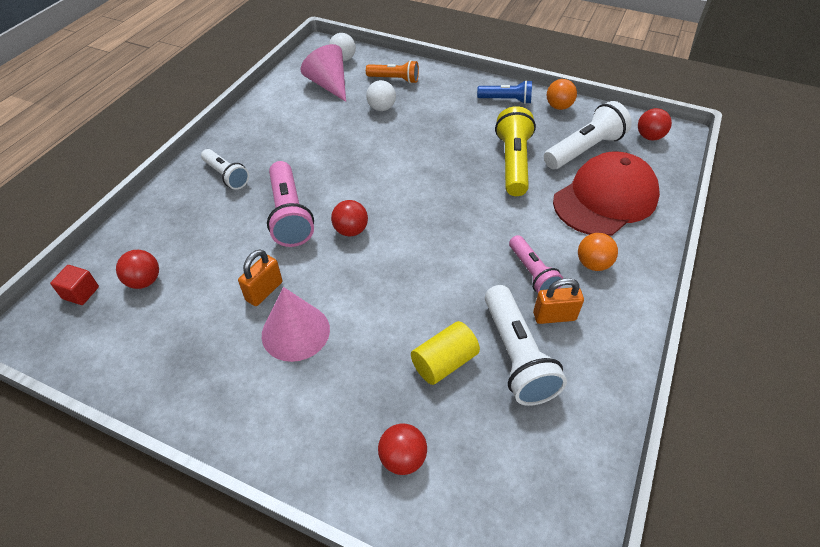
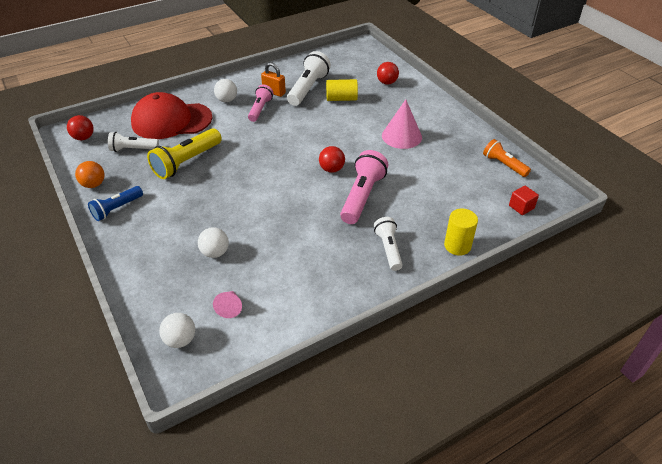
camera: 145 degrees left, 5 degrees down
(144, 281) = (477, 196): red ball -> none
(153, 209) = (457, 246): none -> yellow cylinder
(264, 291) = (407, 160): orange padlock -> none
(329, 85) = (230, 307): pink cone -> pink cone, size x0.53
(394, 79) = (167, 280): orange flashlight -> orange flashlight (503, 165)
(506, 100) = (117, 209): blue flashlight -> blue flashlight turned 90 degrees counterclockwise
(584, 149) = (133, 149): white flashlight -> white flashlight, size x0.63
(593, 264) = (227, 100): orange ball -> white ball

